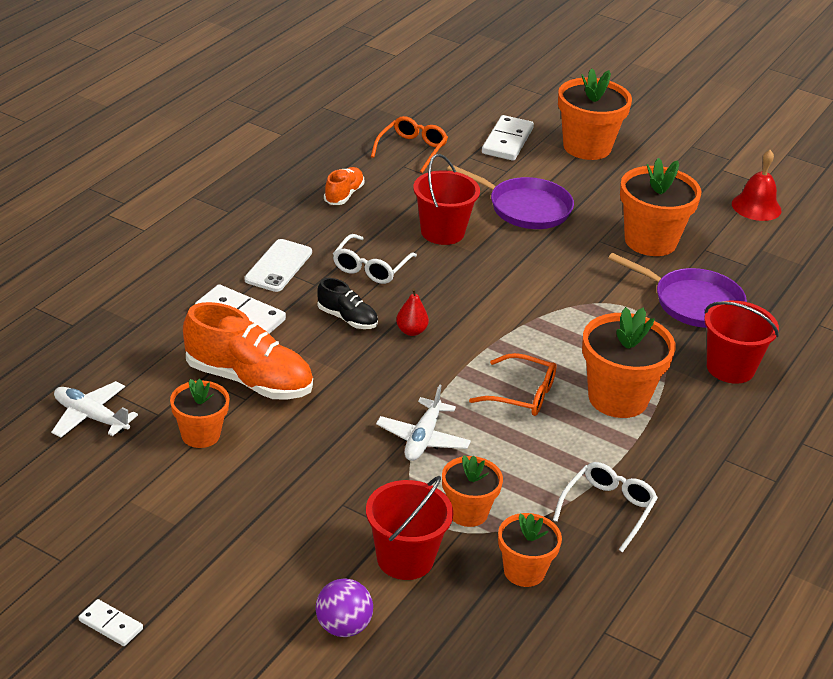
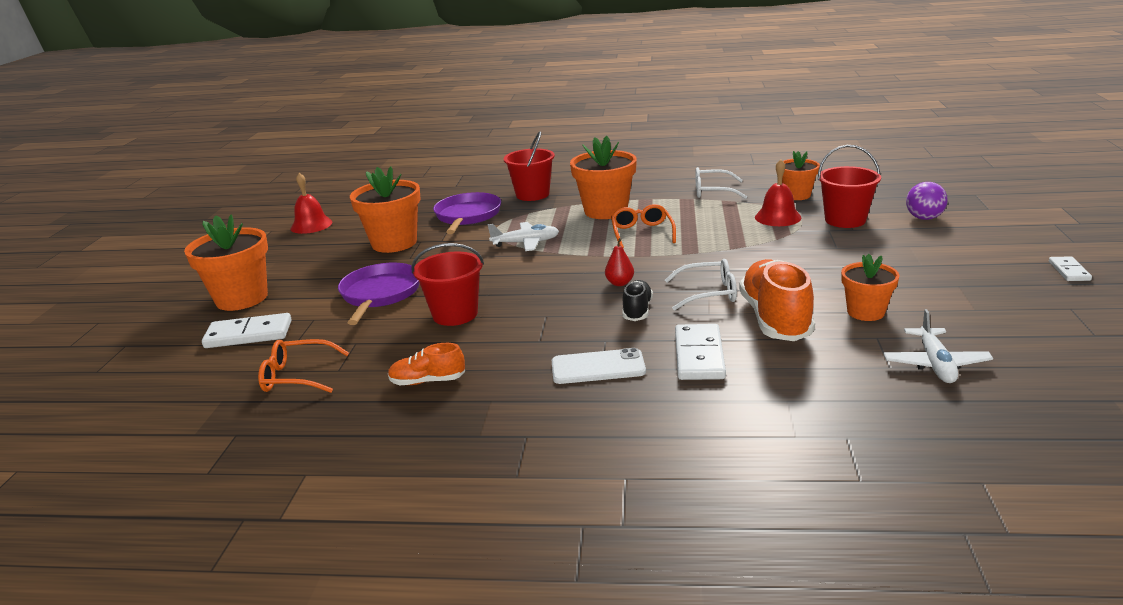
camera: 110 degrees left, 10 degrees down
(371, 267) = (548, 325): white glasses -> white glasses (708, 293)
(423, 438) = (734, 245): white plane -> white plane (526, 243)
(468, 512) = (777, 217): orange flower pot -> red bell

